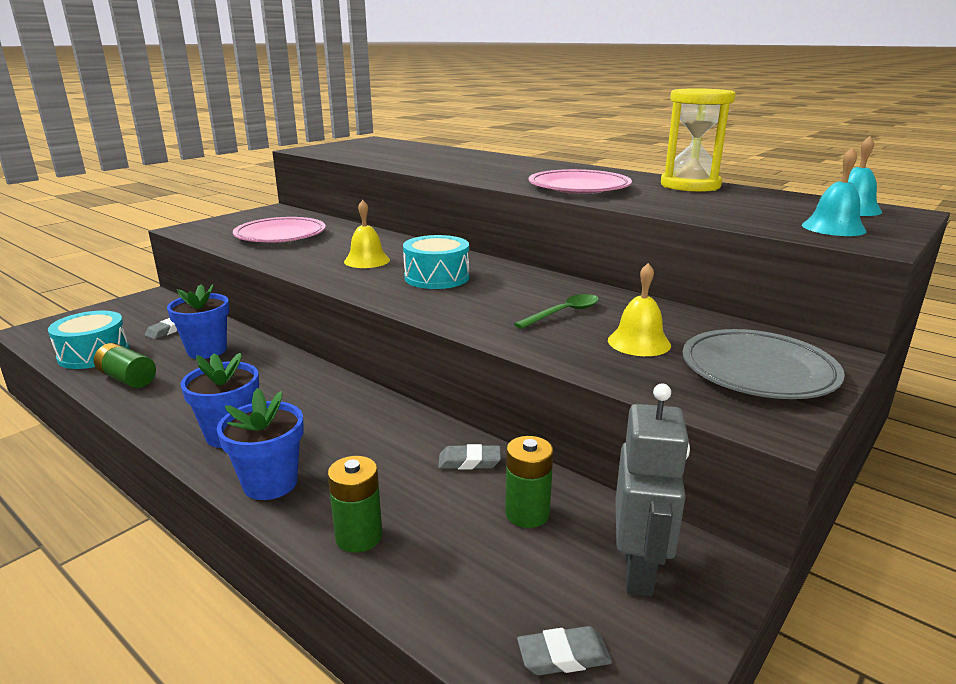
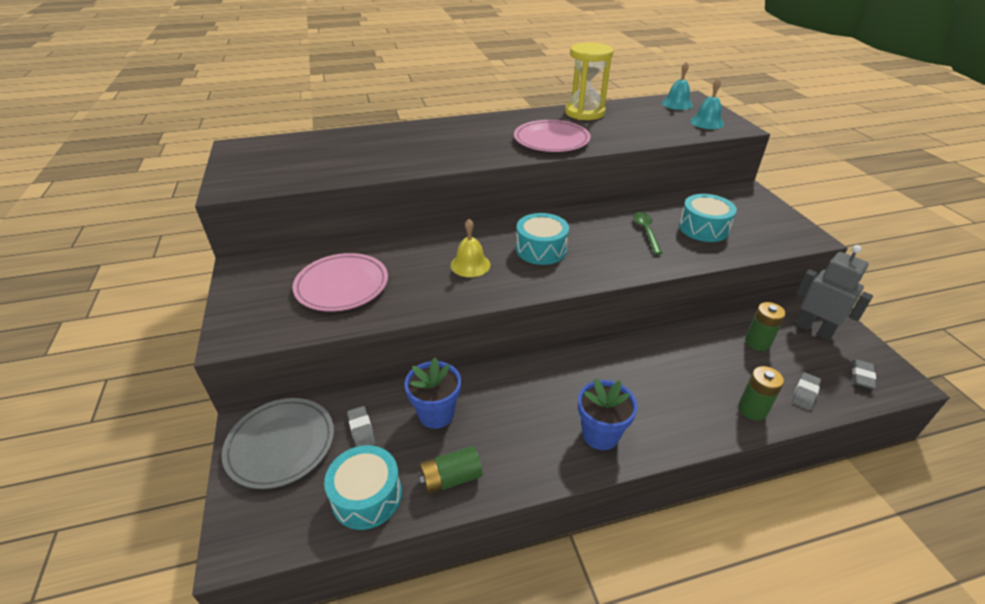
camera: 55 degrees left, 15 degrees up
(270, 483) = (678, 430): blue flower pot -> none
(469, 461) = (698, 341): grey eraser -> grey eraser (805, 393)
(639, 342) = (703, 228): yellow bell -> turquoise drum
(758, 371) = (756, 215): grey plate -> grey plate (281, 445)

